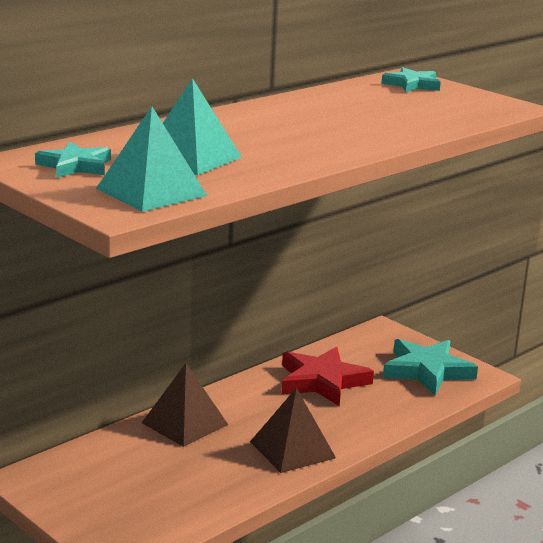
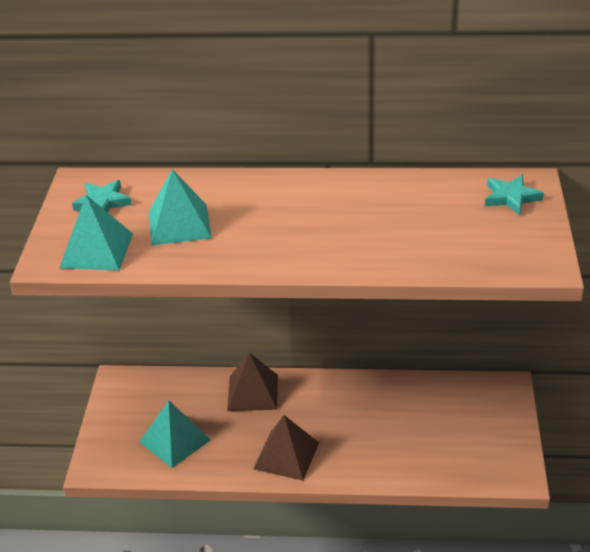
camera: 50 degrees right, 15 degrees up
(170, 491) = (175, 440): none -> turquoise pyramid
(322, 381) = (389, 410): red star -> none
(427, 371) = (481, 446): turquoise star -> none

